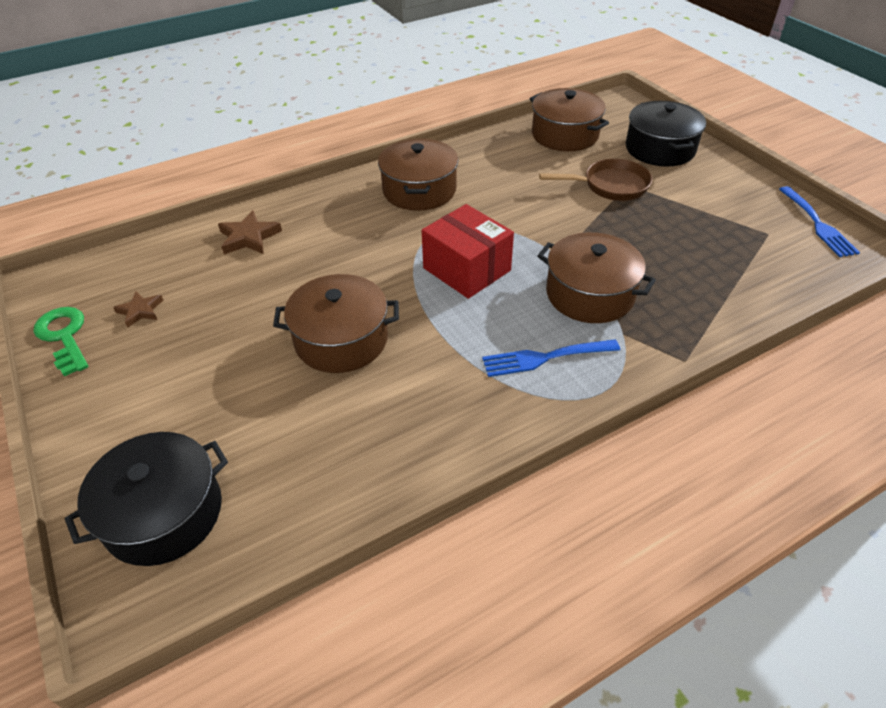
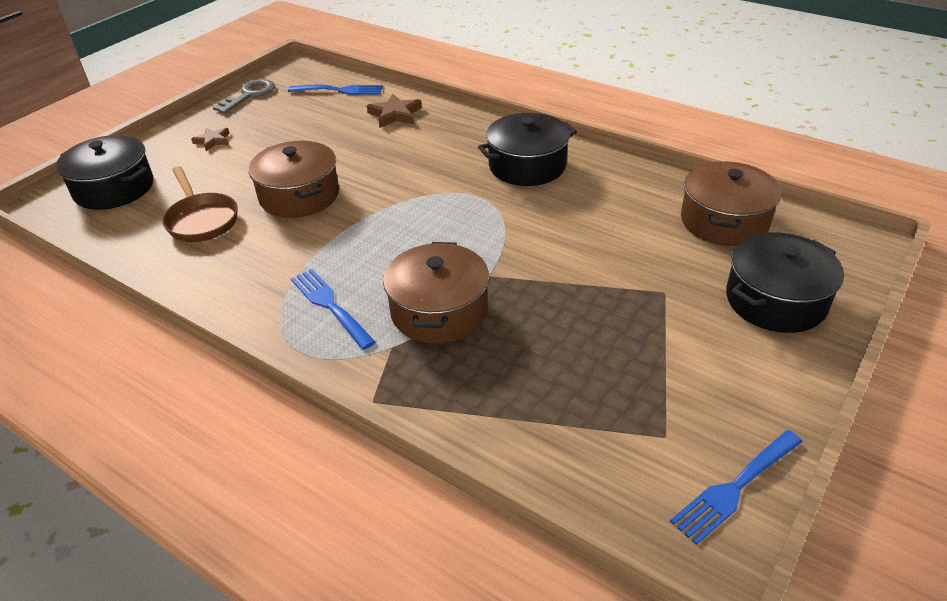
camera: 65 degrees right, 5 degrees down
(64, 336) = (249, 95): green key -> grey key
(140, 311) = (287, 108): brown star -> brown star (213, 141)
(149, 261) = (340, 90): none -> blue fork
(419, 190) = (527, 166): brown pot -> black pot
(467, 269) = (427, 227): red box -> none
(610, 186) = (649, 279): brown pan -> brown pan (201, 220)

